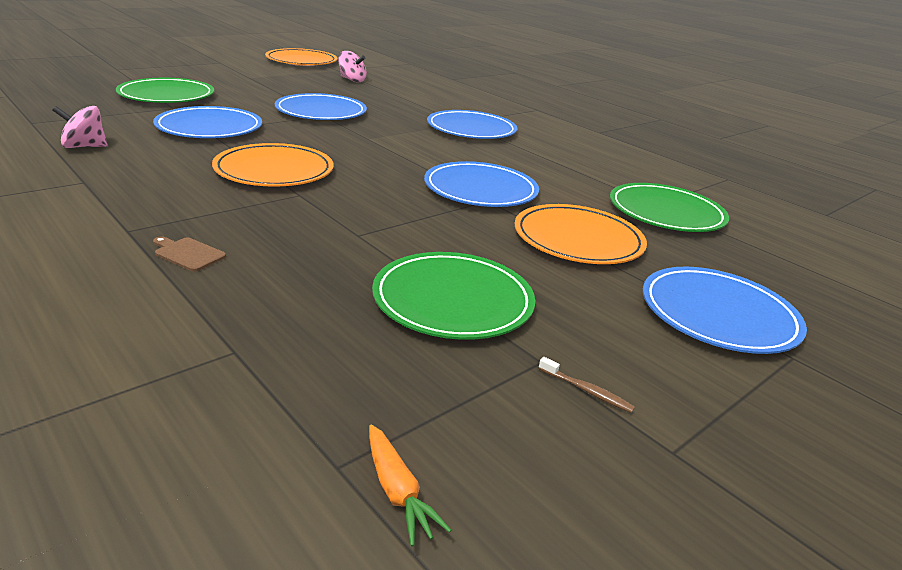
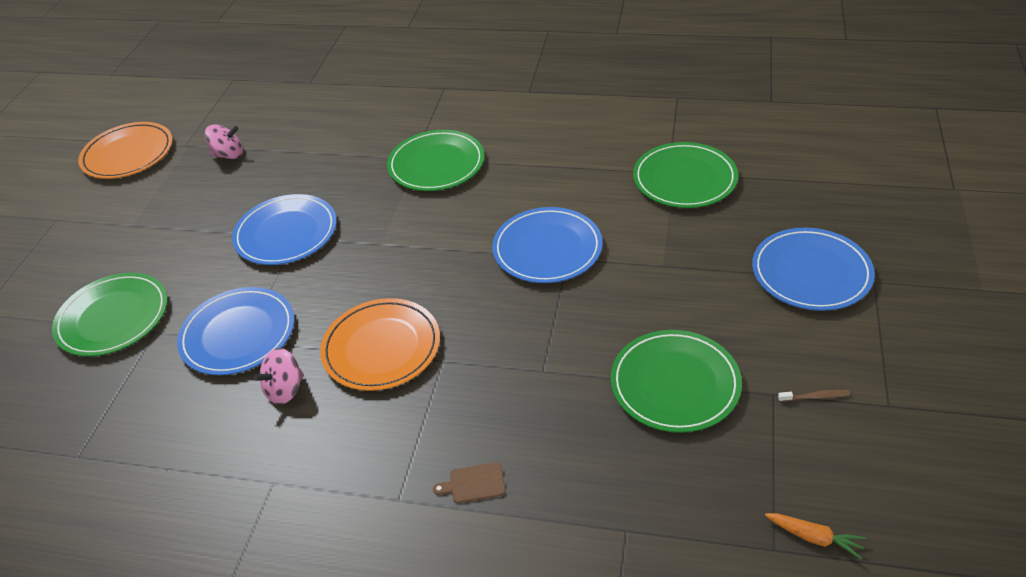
camera: 30 degrees left, 15 degrees up
(84, 146) = (188, 446): pink spinning top -> pink spinning top (285, 390)
(471, 129) = (436, 164): blue plate -> green plate
(578, 239) = (669, 258): orange plate -> none

